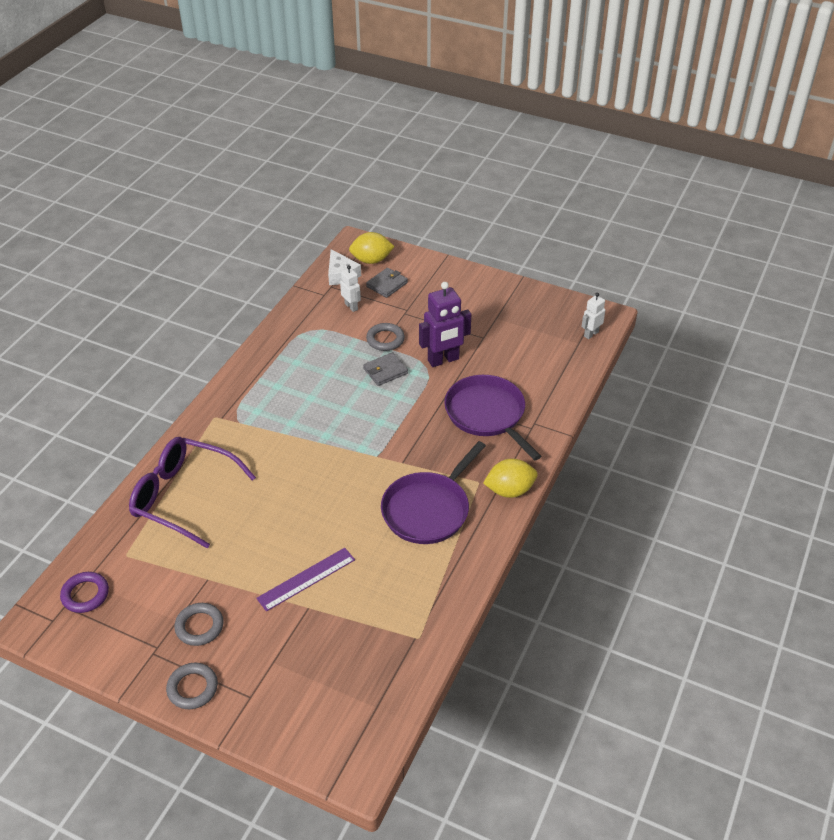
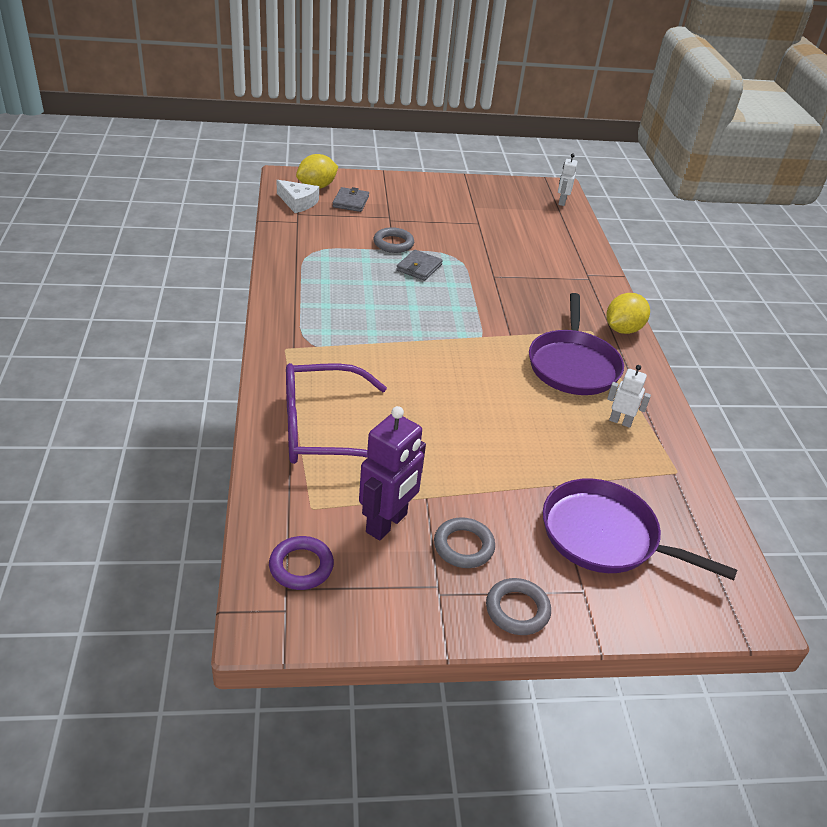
camera: 35 degrees left, 5 degrees down
(306, 579) = (525, 460): purple ruler -> none
(351, 306) = (334, 225): white robot -> white robot (620, 421)
(443, 360) = (462, 247): purple robot -> purple robot (387, 523)
(487, 414) = (543, 278): purple pan -> purple pan (605, 536)

